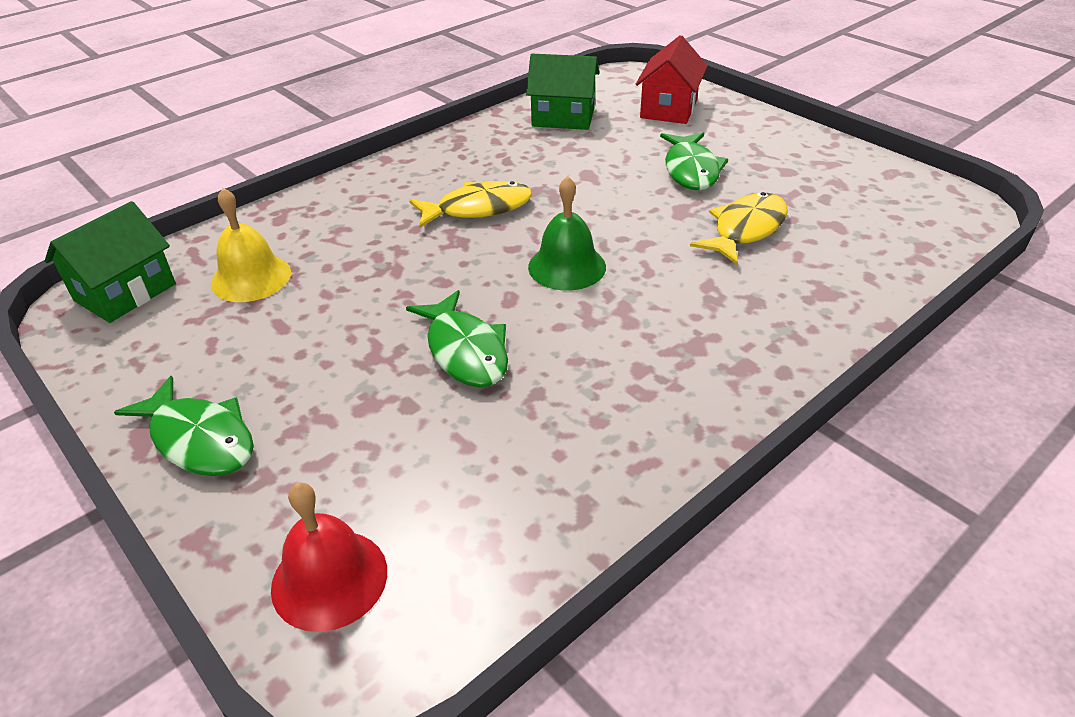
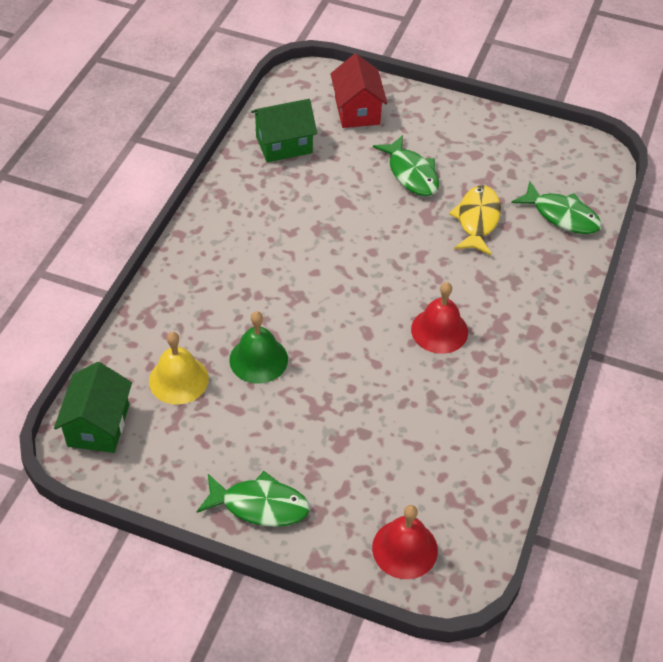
camera: 30 degrees left, 10 degrees up
(465, 351) = (369, 382): green fish -> green fish (562, 216)
(478, 208) = (289, 261): yellow fish -> none
(567, 266) = (385, 292): green bell -> green bell (258, 359)
(607, 325) = (439, 330): none -> red bell

